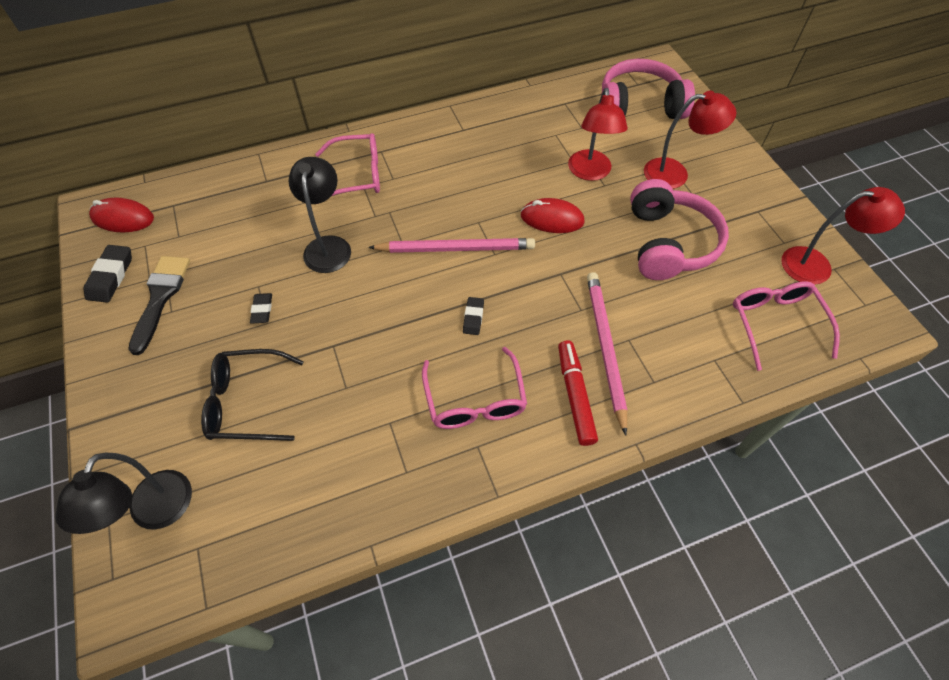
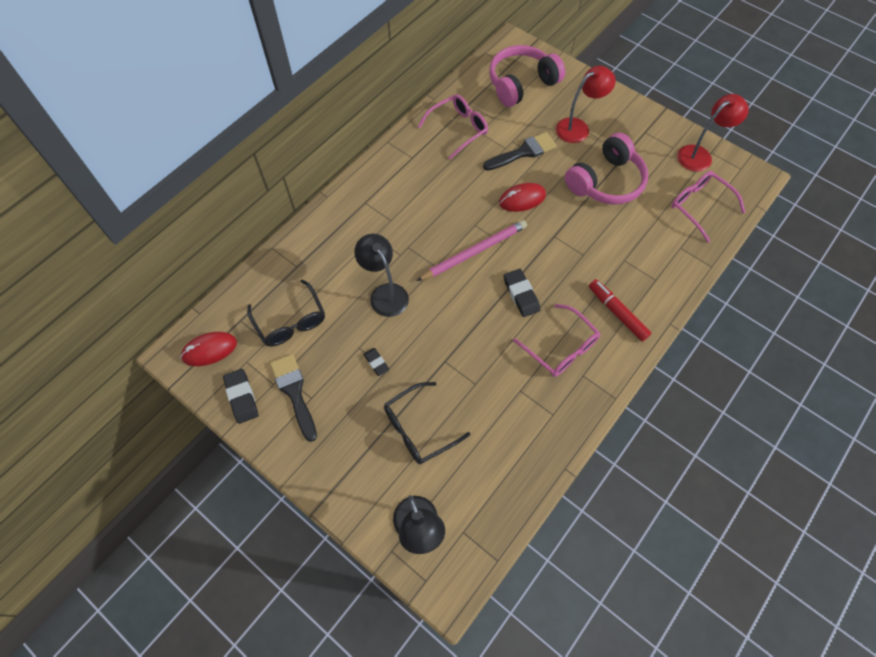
camera: 30 degrees left, 5 degrees up
(216, 228) = (290, 321): none -> black glasses
(358, 175) = (363, 230): pink glasses -> pink glasses (458, 129)
(473, 317) = (521, 294): black eraser -> black eraser, size x1.62
(590, 172) = (523, 152): red lamp -> black brush
(605, 348) = (614, 273): pink pencil -> none
(668, 243) = (606, 181): pink headphones -> pink headphones turned 75 degrees clockwise

